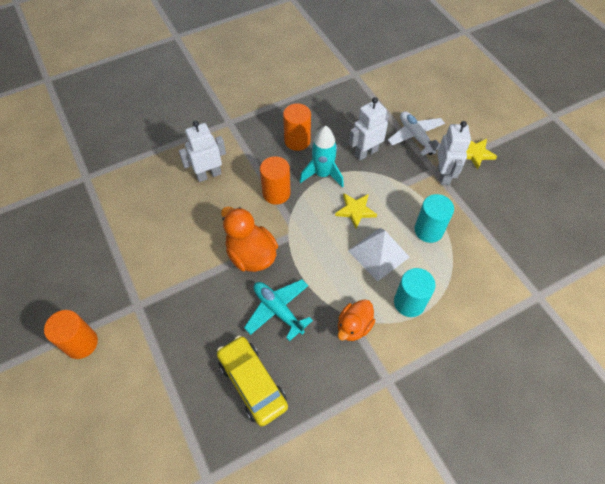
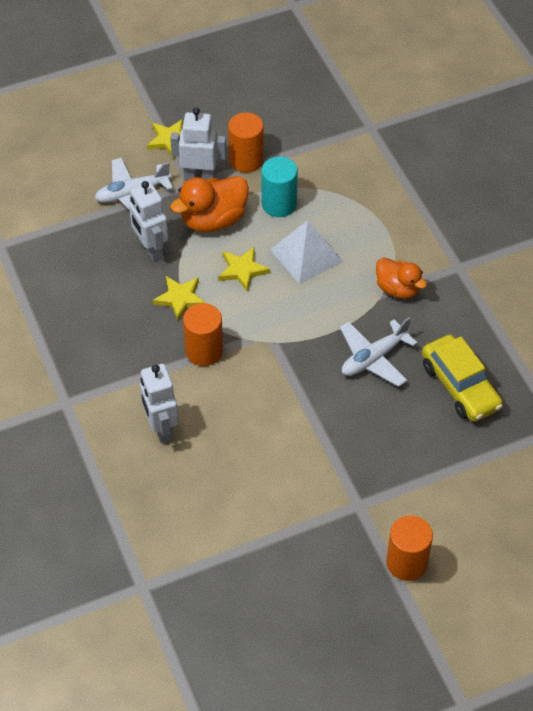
camera: 85 degrees left, 5 degrees down
(251, 255) = (296, 382): orange duck -> orange duck (213, 220)
(252, 383) = (460, 386): yellow car -> yellow car turned 90 degrees counterclockwise
(278, 310) = (374, 358): turquoise plane -> white plane
(297, 141) = (116, 322): orange cylinder -> orange cylinder (246, 160)
(322, 174) = (180, 298): turquoise rocket -> yellow star
(409, 302) = (371, 236): turquoise cylinder -> none

